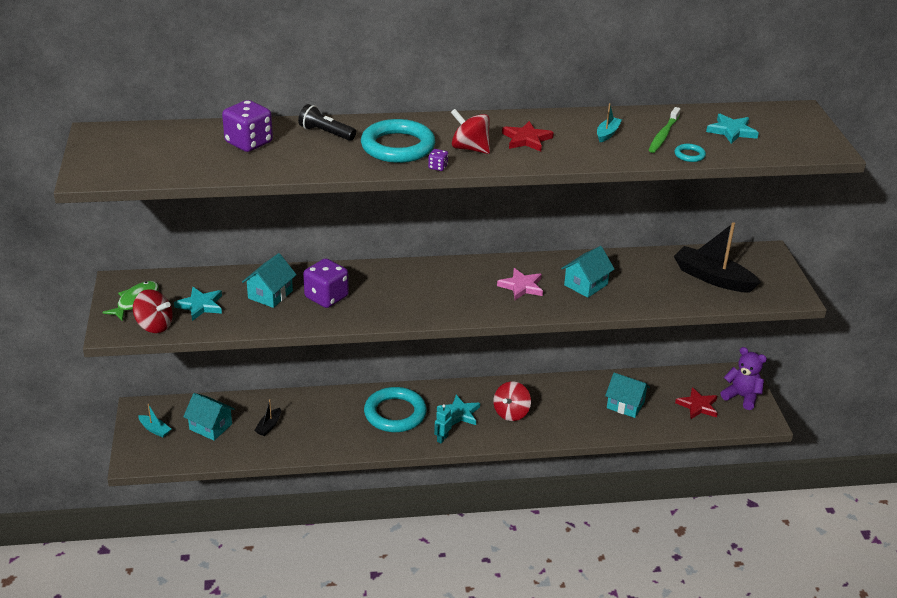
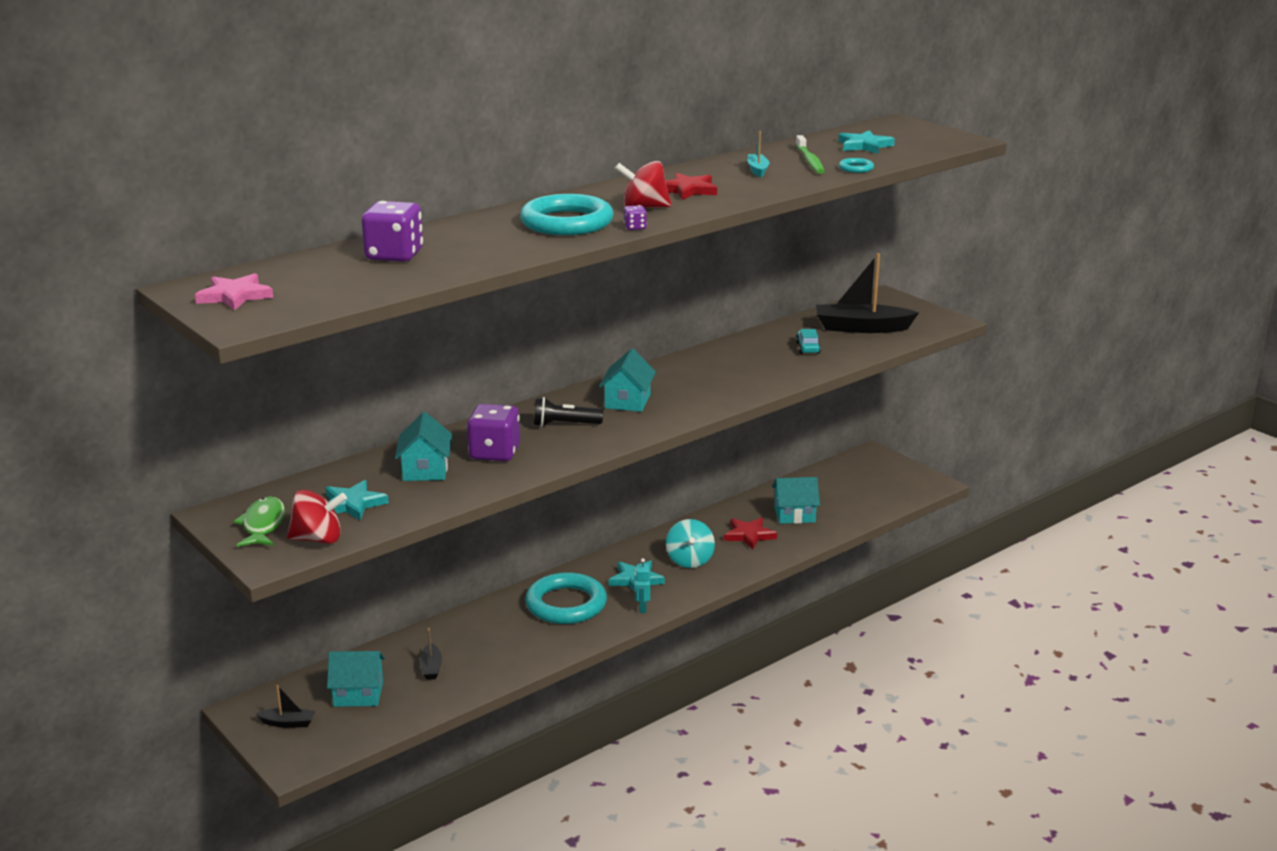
camera: 30 degrees left, 10 degrees down
(155, 429) = (288, 723): turquoise boat -> black boat
(326, 133) = (470, 230): black flashlight -> black flashlight (564, 425)
(511, 413) = (689, 560): red spinning top -> turquoise spinning top
(521, 286) = (691, 385): pink star -> pink star (235, 296)
(586, 285) = (752, 365): turquoise house -> turquoise house (627, 401)
(647, 283) = (807, 348): none -> turquoise car
(698, 406) = (862, 492): red star -> red star (749, 535)
(741, 397) = (893, 472): purple teddy bear -> none

